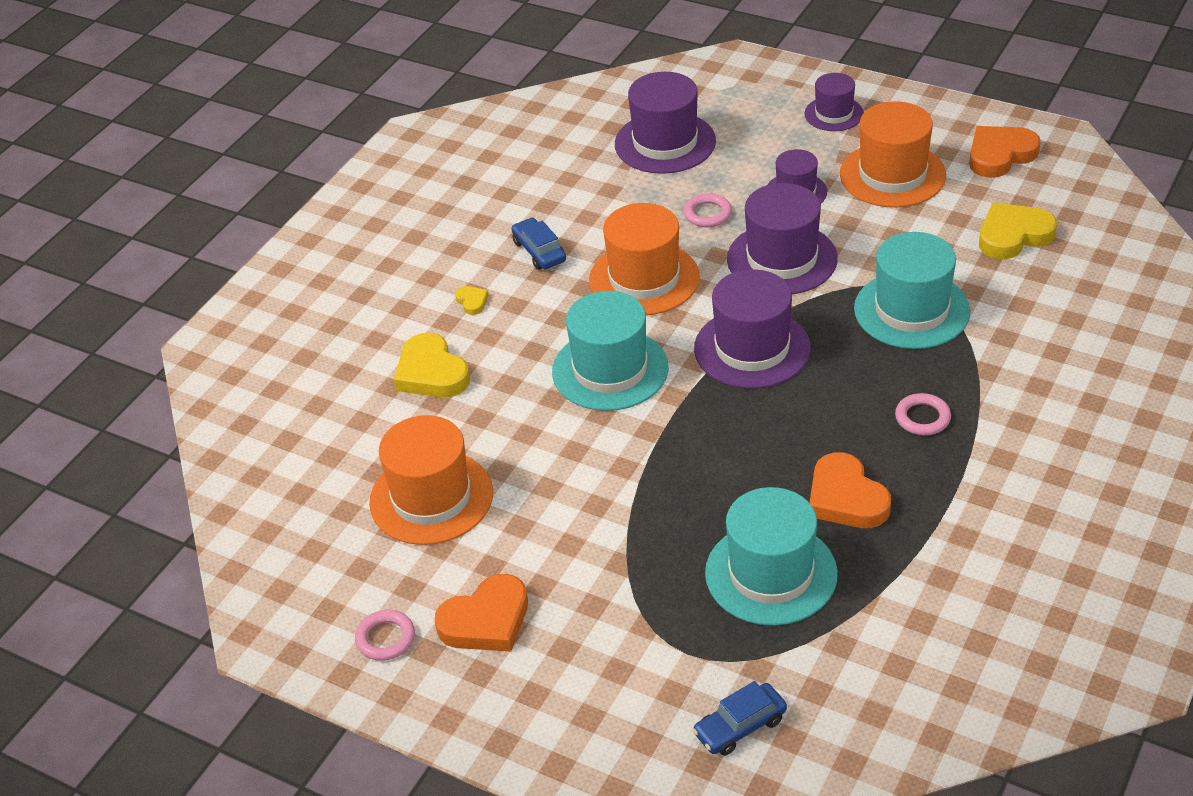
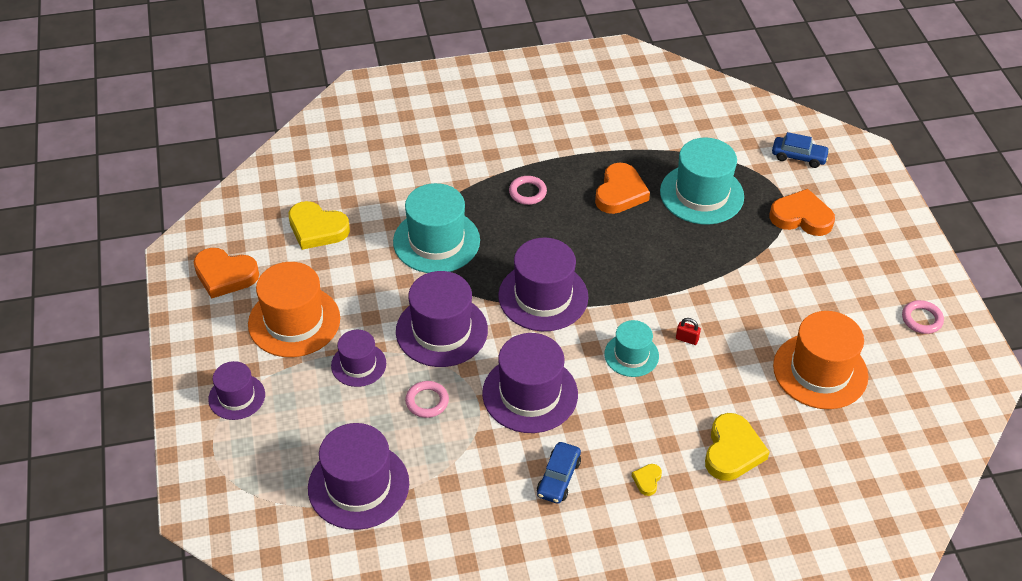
camera: 135 degrees left, 5 degrees up
(486, 620) = (861, 285): orange heart -> orange heart (801, 217)
(583, 422) = (687, 339): none -> red padlock
(610, 370) = (631, 355): turquoise hat -> turquoise hat, size x0.59
(644, 279) = (530, 394): orange hat -> purple hat

